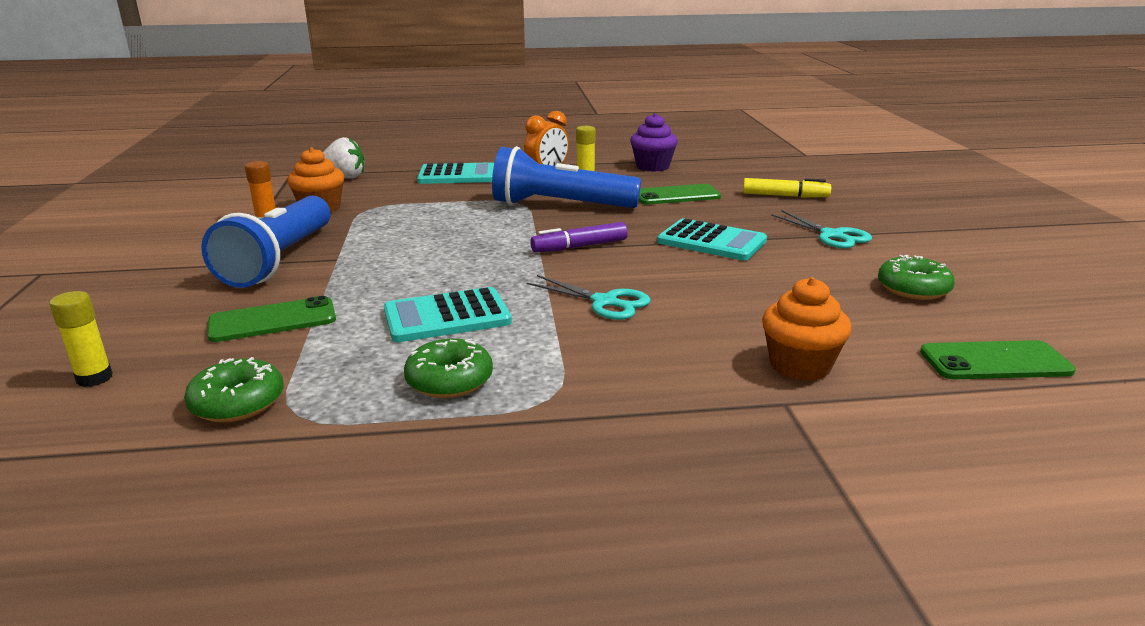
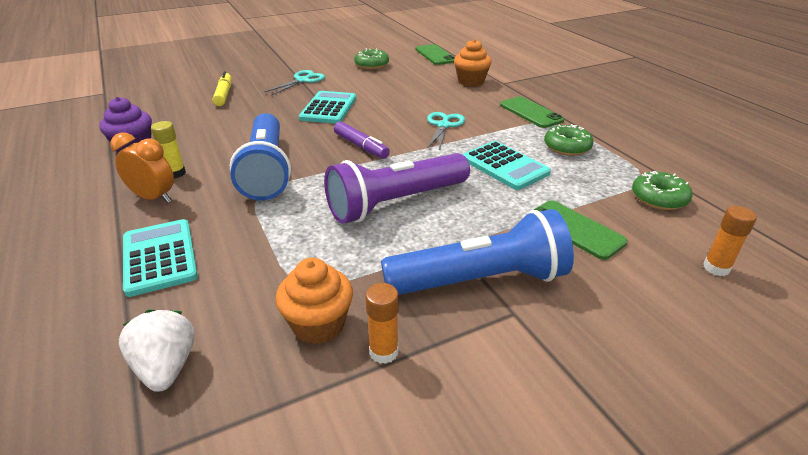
camera: 110 degrees left, 10 degrees up
(94, 378) = (716, 268): yellow glue stick -> orange glue stick
(437, 247) = (396, 203): none -> purple flashlight
(676, 195) = (228, 128): green phone -> green phone (531, 112)

